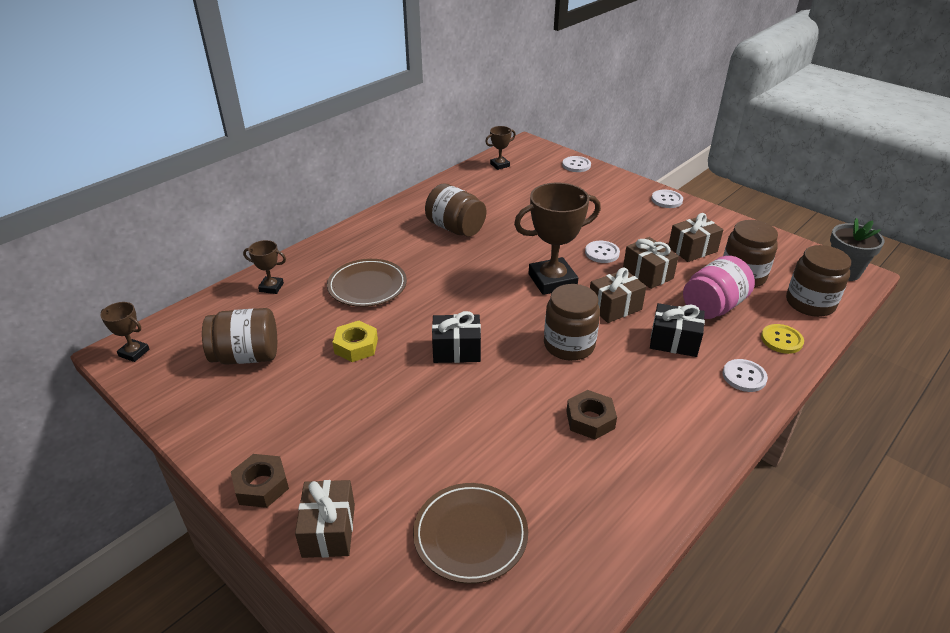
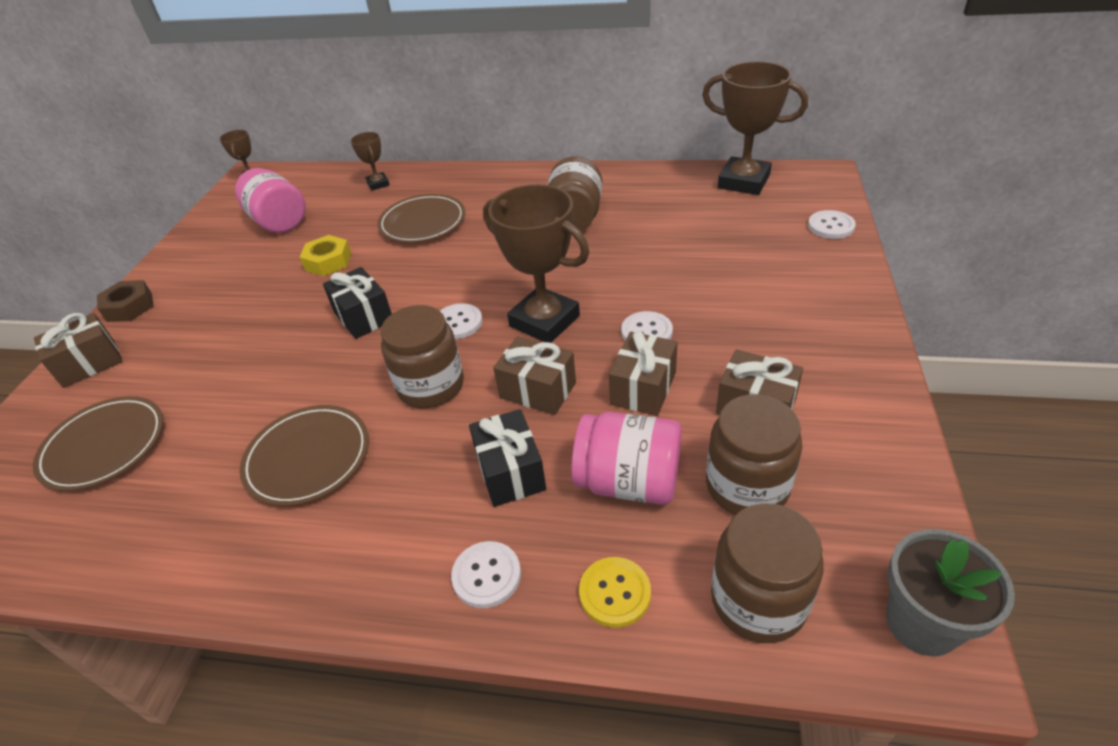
camera: 60 degrees right, 5 degrees up
(246, 356) = (279, 221): brown jar -> pink jar
(500, 165) = (743, 182): brown trophy -> brown trophy, size x2.03
(590, 420) = (308, 458): brown nut -> brown plate
(666, 200) = (859, 331): white button -> white button (458, 323)

